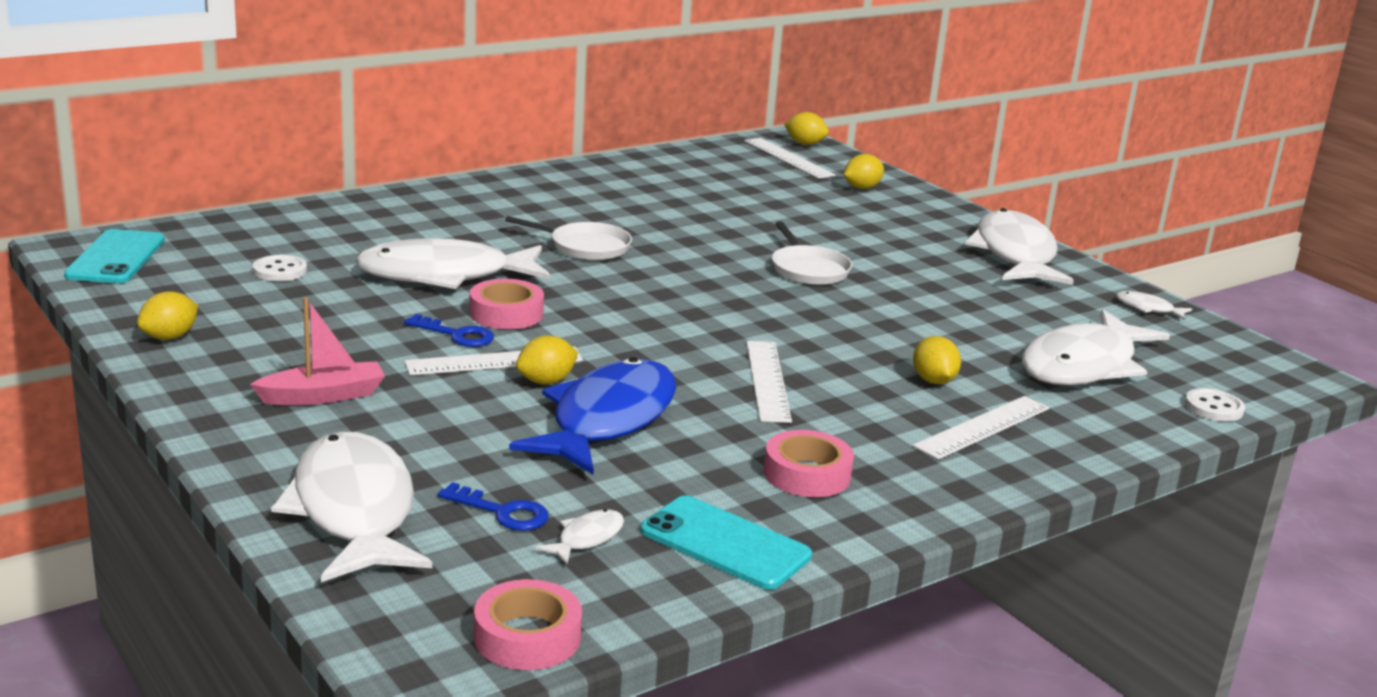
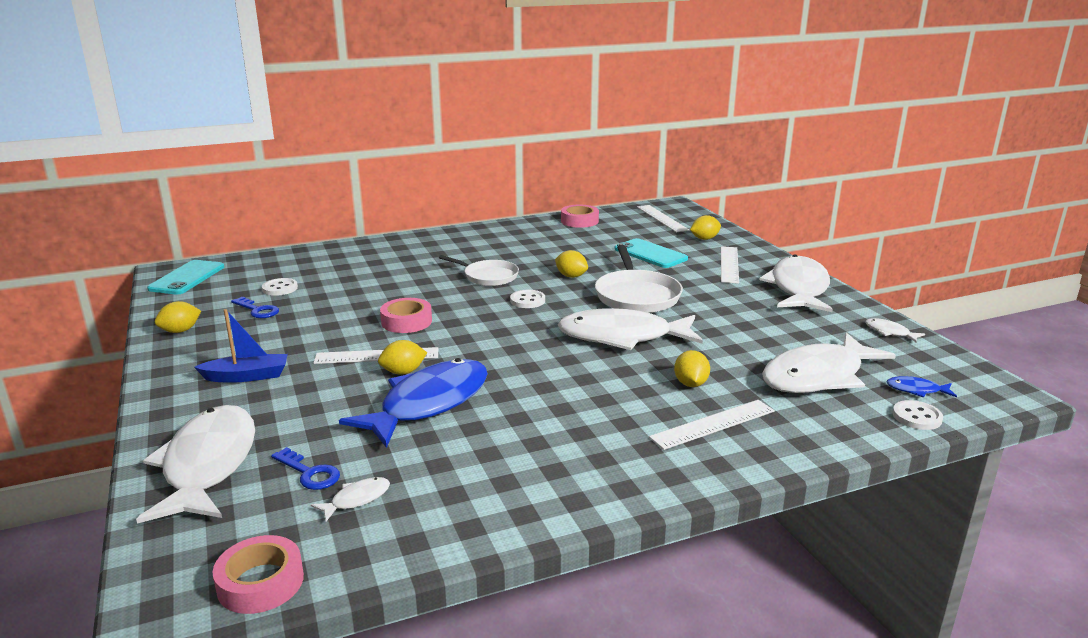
camera: 15 degrees right, 0 degrees up
(323, 396) = (247, 376): pink boat -> blue boat
(444, 275) = (382, 294): white fish -> white fish (622, 337)
(457, 335) = (364, 336): blue key -> blue key (258, 310)
(662, 279) = (527, 300): none -> white button
(725, 543) = (458, 512): turquoise phone -> turquoise phone (650, 254)
(768, 380) = (563, 378): white ruler -> white ruler (729, 264)
(805, 144) = (678, 209): yellow lemon -> yellow lemon (571, 276)
(807, 474) = (553, 456): pink tape -> pink tape (579, 221)
(808, 269) = (636, 296): white pan -> white pan, size x1.52
(1203, 377) = (916, 390): none -> blue fish

